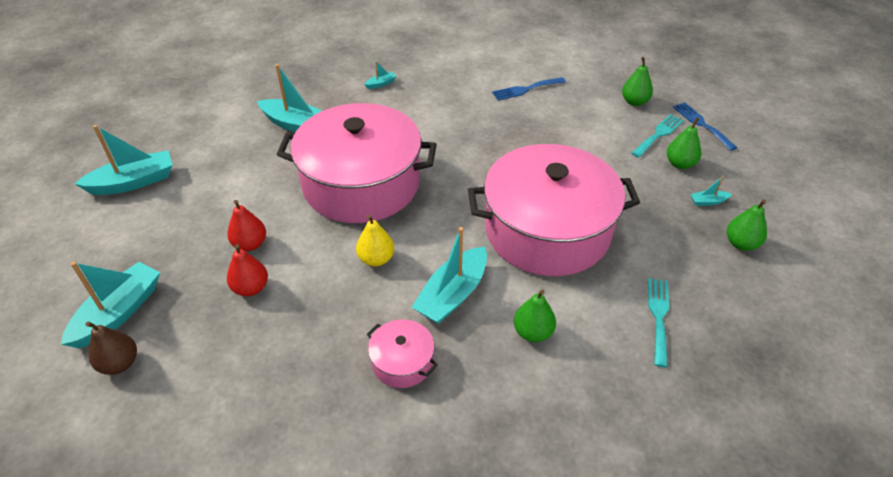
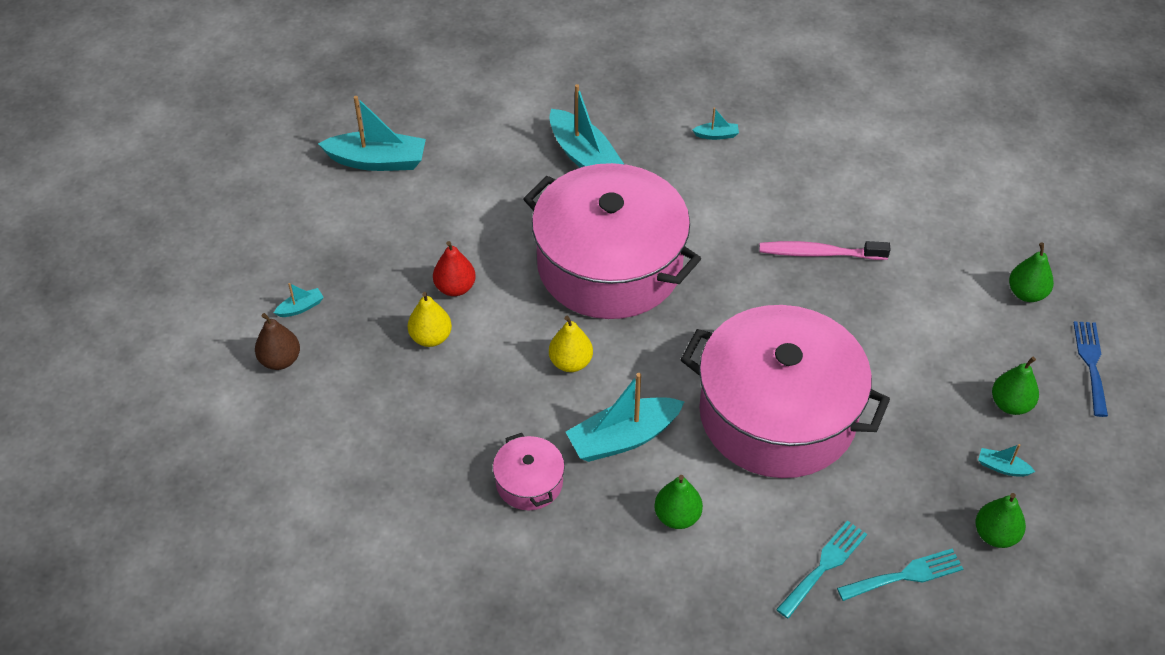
camera: 30 degrees right, 5 degrees up
(118, 313) = (300, 307): turquoise boat -> turquoise boat, size x0.44
(251, 288) = (431, 337): red pear -> yellow pear
(497, 125) = (819, 253): none -> pink toothbrush
(526, 89) = (894, 216): blue fork -> none
(658, 134) = (1018, 353): turquoise fork -> turquoise fork (905, 575)

